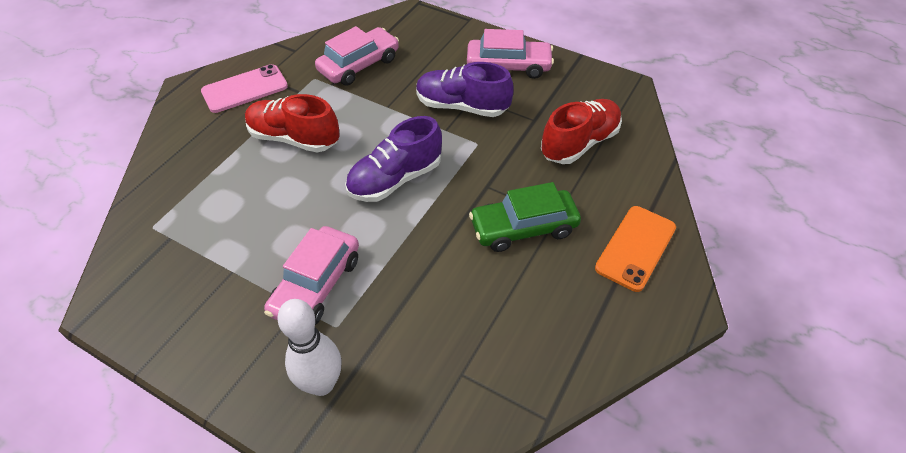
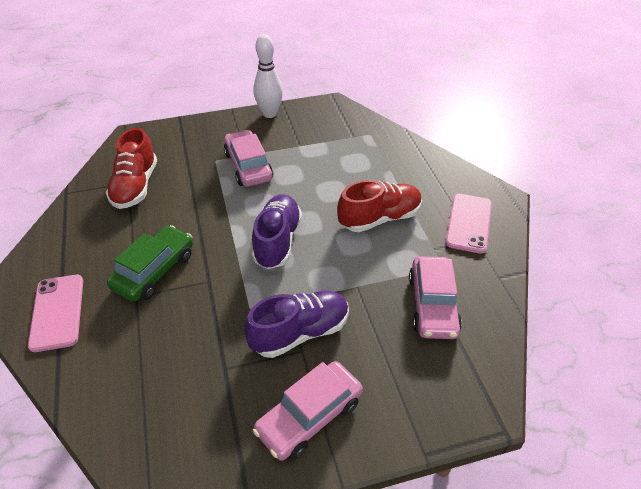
camera: 135 degrees right, 5 degrees down
(321, 384) = (195, 141): white bowling pin -> white bowling pin (269, 114)
(579, 143) = (162, 374): red shoe -> red shoe (135, 186)
(635, 248) = (57, 312): orange phone -> pink phone

